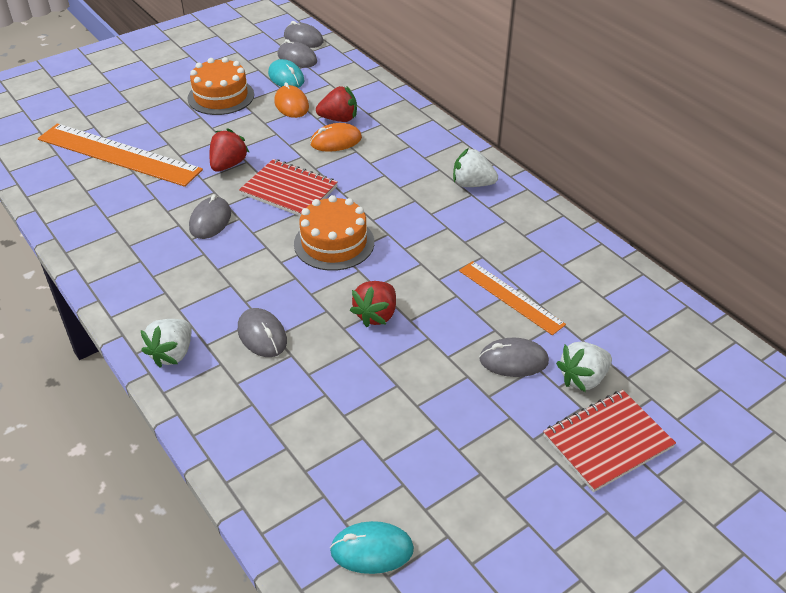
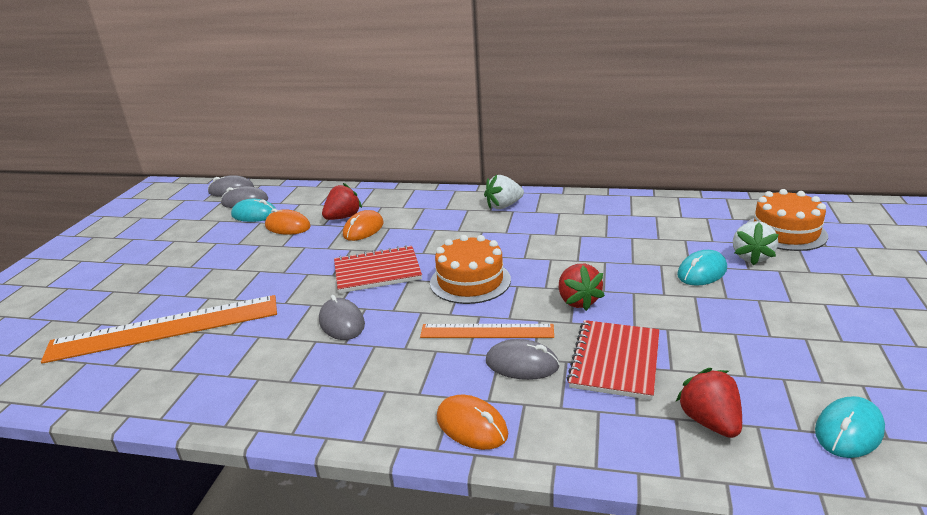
camera: 40 degrees left, 15 degrees down
(172, 353) = (471, 426): white strawberry -> orange mouse
(221, 96) = (211, 248): orange cake -> orange cake (785, 232)
(228, 165) = (294, 282): red strawberry -> red strawberry (709, 422)
(510, 297) = (636, 244): orange ruler -> orange ruler (487, 331)
(513, 360) = (702, 272): grey mouse -> turquoise mouse
(607, 441) = (823, 276): red notebook -> red notebook (615, 361)

